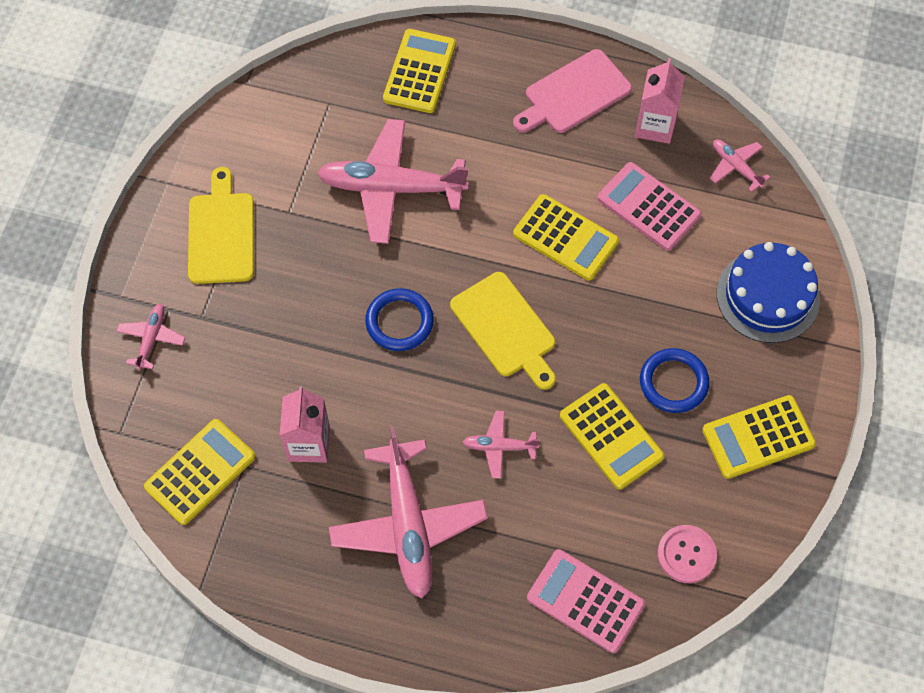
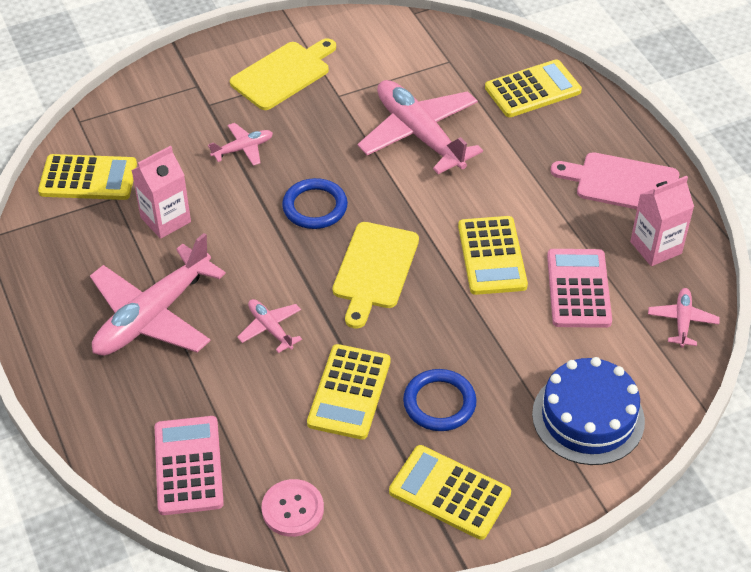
camera: 50 degrees right, 15 degrees down
(151, 338) = (166, 91): pink plane -> pink plane (243, 149)

